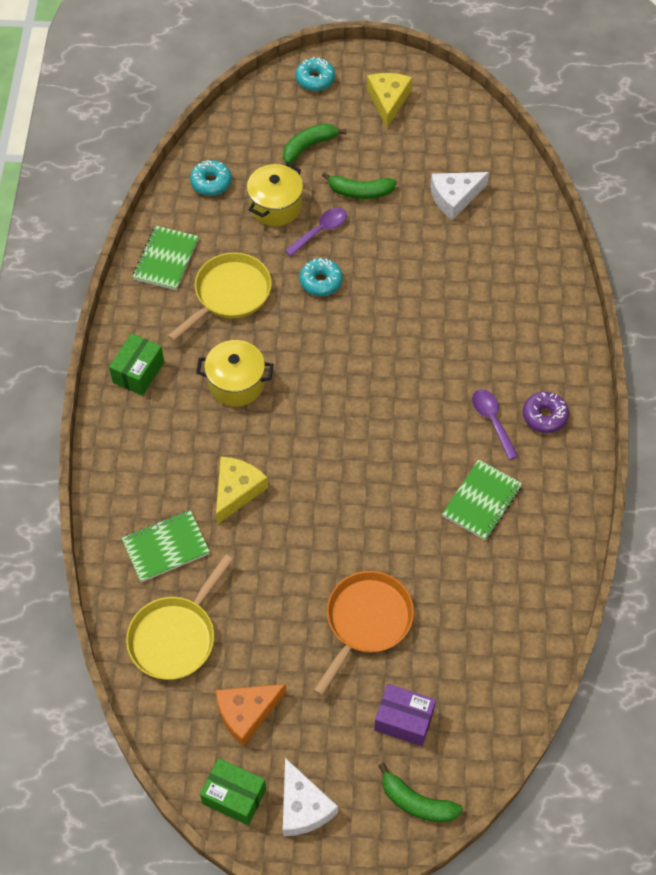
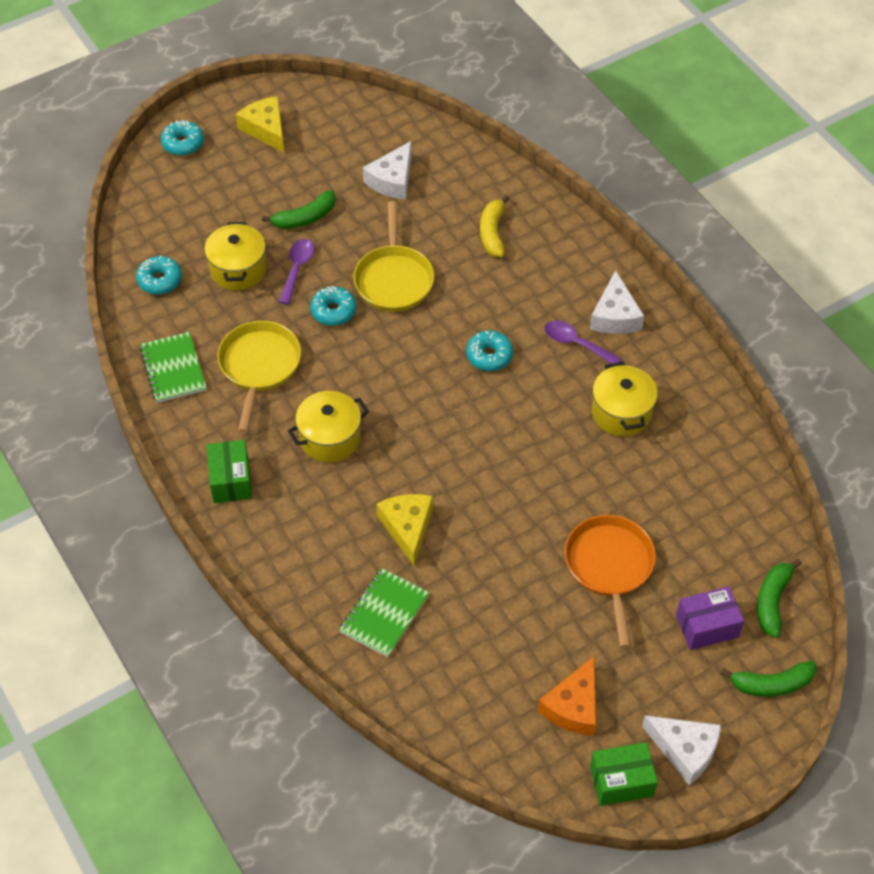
camera: 35 degrees left, 5 degrees down
(176, 636) = (458, 683): yellow pan -> yellow pan (394, 279)
(309, 146) = (226, 203): green banana -> green banana (772, 601)
(413, 389) = (489, 356): none -> turquoise donut
(481, 501) = (621, 412): green notebook -> yellow pot
(500, 287) = (492, 233): none -> yellow banana
(544, 416) = (615, 316): purple donut -> white cheese

